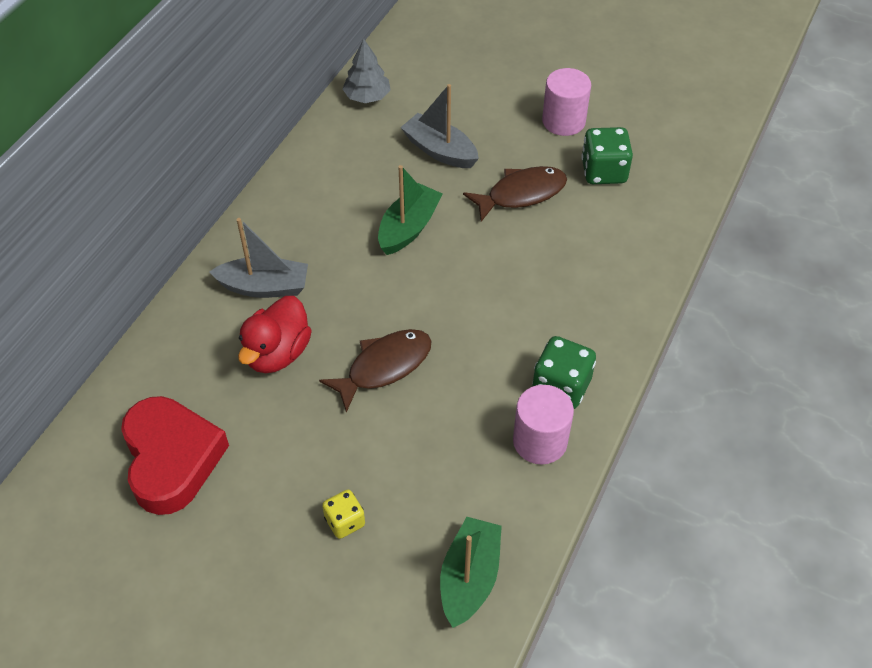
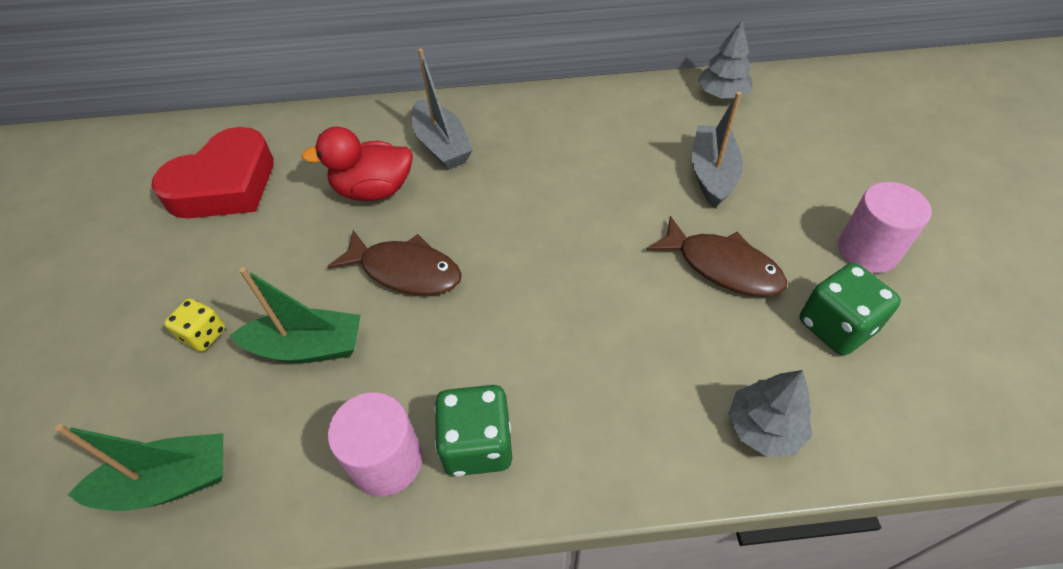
camera: 60 degrees right, 0 degrees up
(408, 228) = (591, 202): green boat -> green boat (307, 347)
(643, 245) = (764, 427): none -> grey tree

